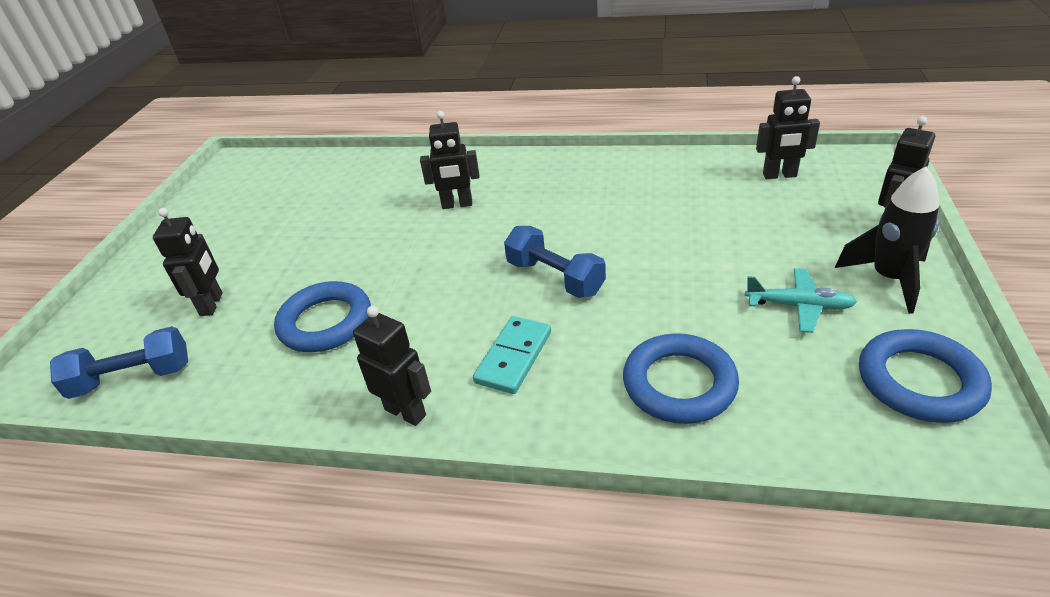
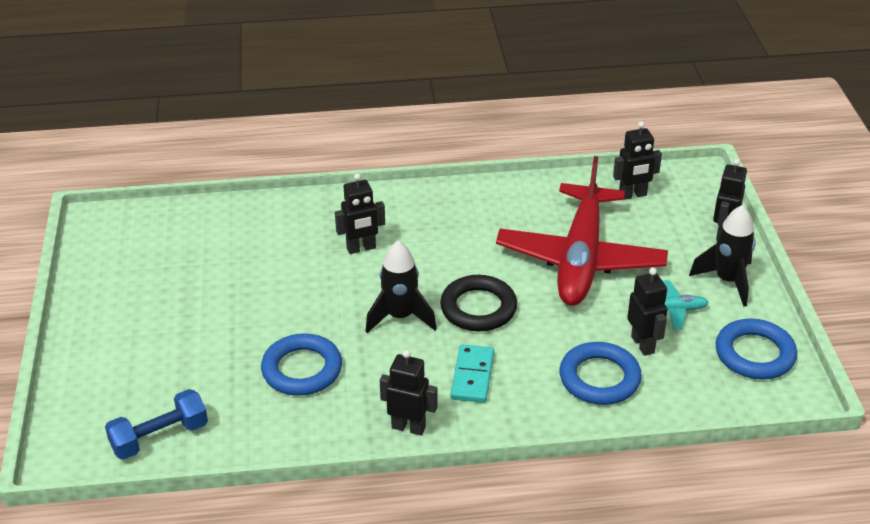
camera: 20 degrees left, 0 degrees up
(212, 304) = (185, 367): black robot -> black robot (643, 344)
(462, 277) = (400, 317): none -> black rocket
(555, 277) = (478, 308): blue dumbbell -> black ring
(697, 235) = (580, 258): none -> red plane

